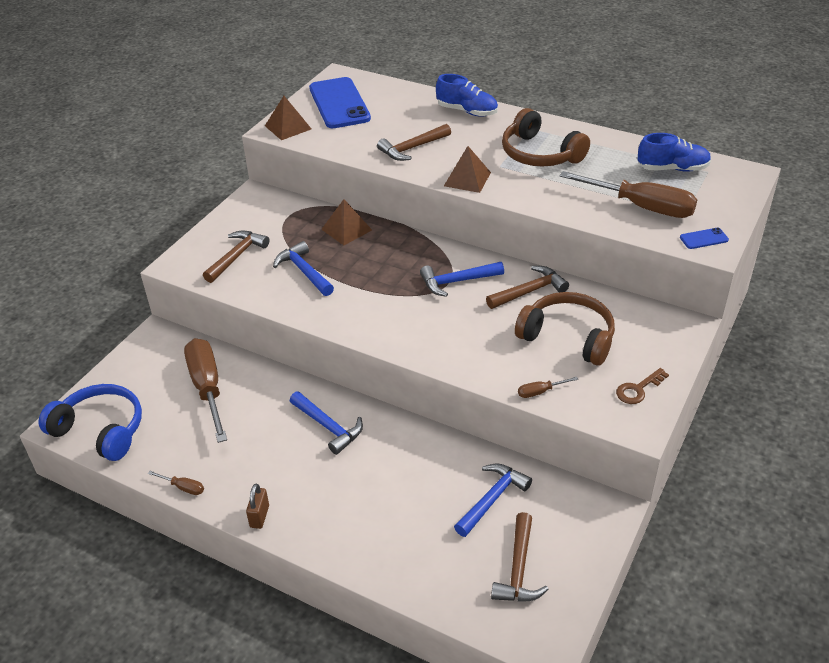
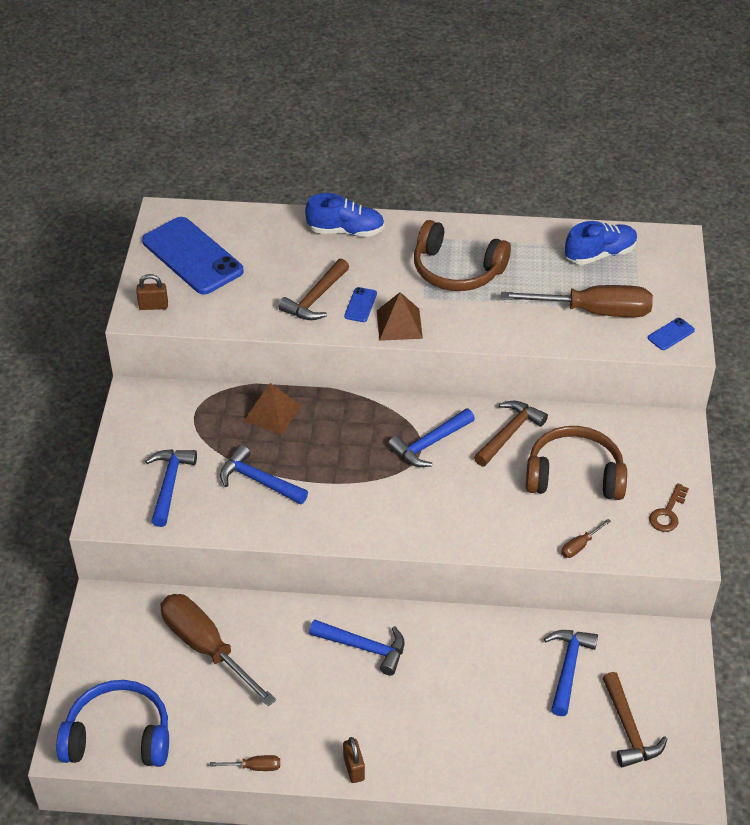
camera: 25 degrees left, 5 degrees up
(237, 256) = (169, 484): brown hammer -> blue hammer
(288, 127) = (153, 306): brown pyramid -> brown padlock
(445, 160) = (360, 305): none -> blue phone

